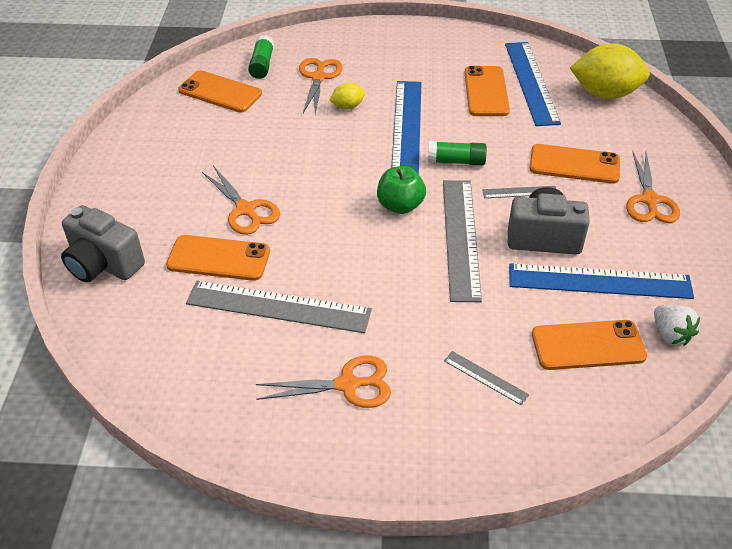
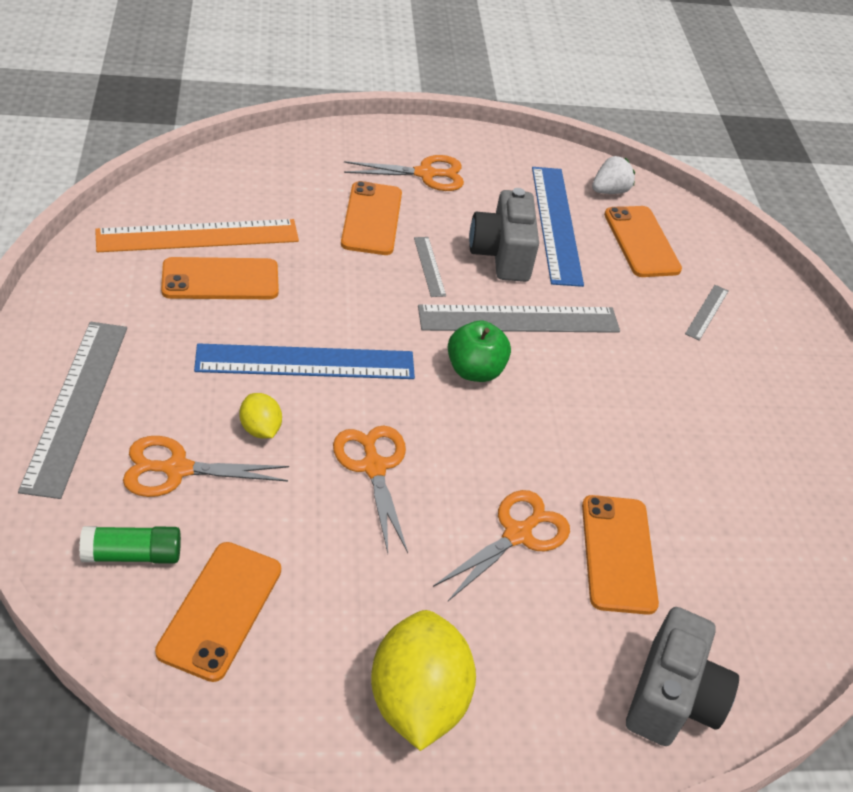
camera: 105 degrees left, 0 degrees up
(278, 307) = (678, 481): grey ruler -> grey ruler (77, 405)
(348, 385) = (758, 413): orange scissors -> orange scissors (374, 467)
(456, 161) = (379, 316): green glue stick -> none
(531, 82) = (198, 236): blue ruler -> orange ruler
(605, 94) = (225, 177): yellow lemon -> yellow lemon (417, 700)

